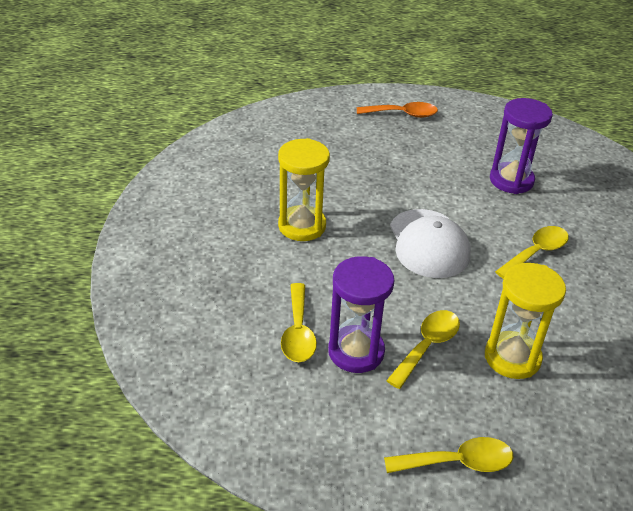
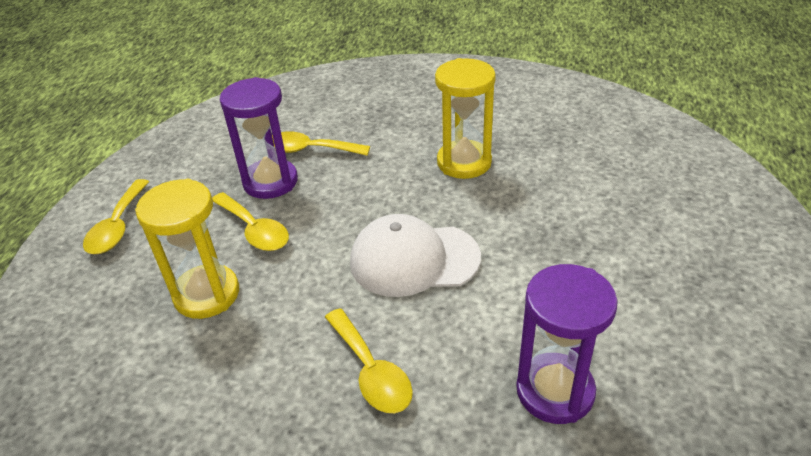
camera: 105 degrees right, 0 degrees up
(402, 114) = (742, 285): orange spoon -> none

